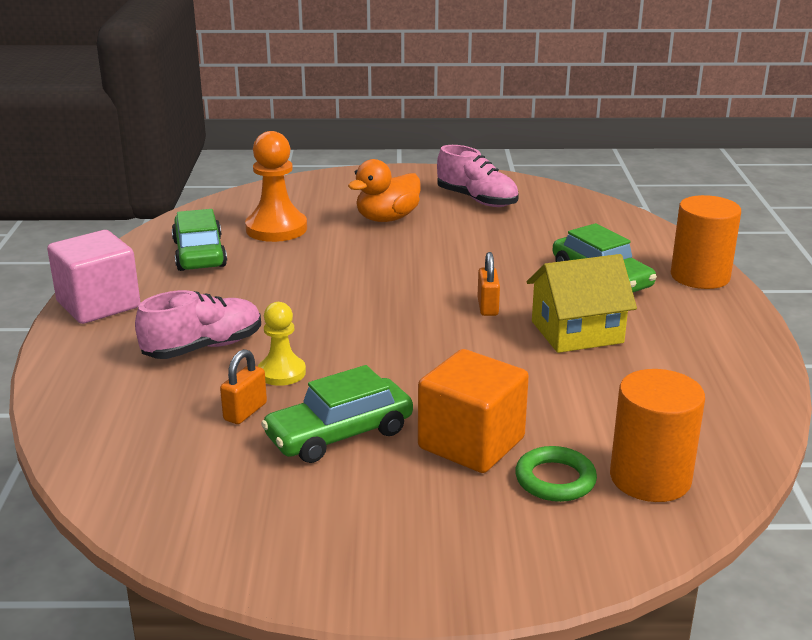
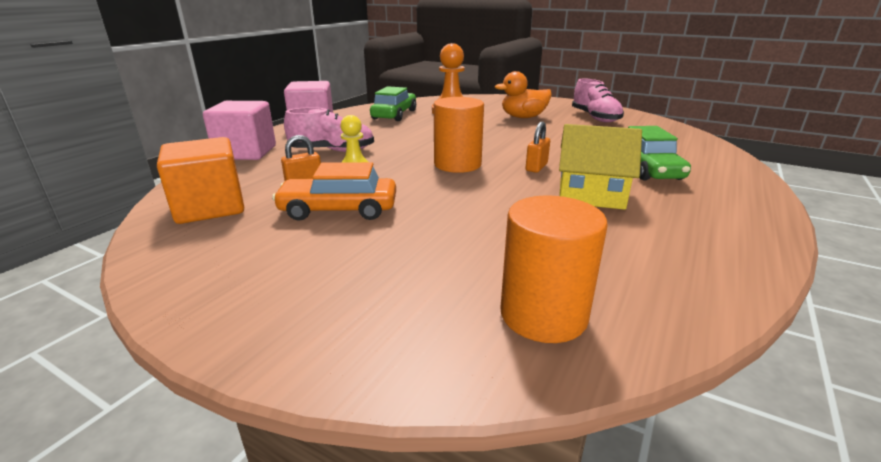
camera: 30 degrees right, 0 degrees up
(78, 385) = (246, 152): none -> pink cube
(339, 434) = (339, 210): green car -> orange car
(471, 443) = (418, 240): orange cube -> orange cube (210, 207)
(555, 479) = (452, 286): green ring -> none
(700, 276) = (742, 184): orange cylinder -> orange cylinder (457, 164)

